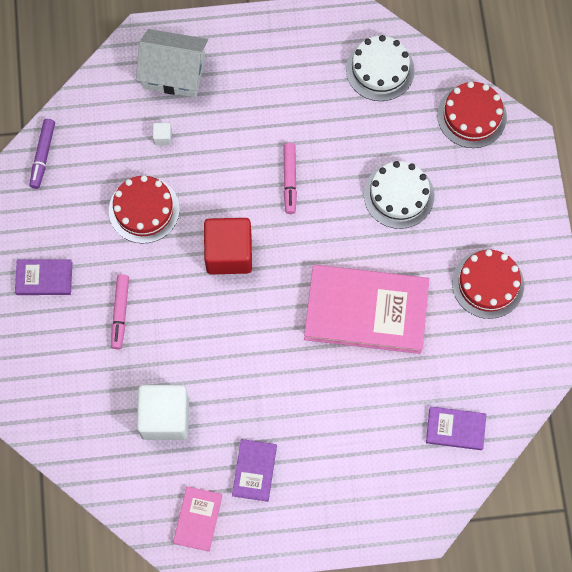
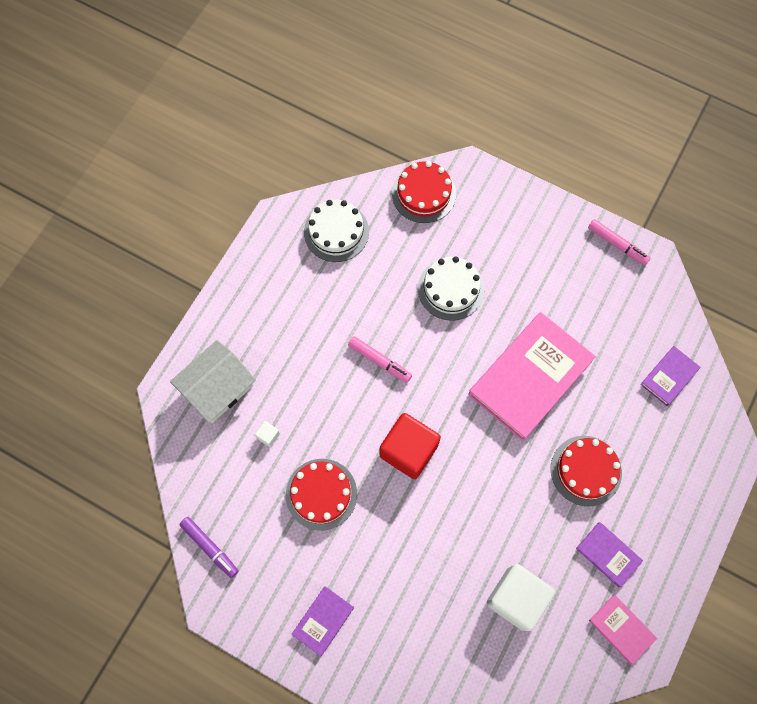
camera: 55 degrees left, 0 degrees up
(120, 313) = (399, 575): pink marker -> pink marker (617, 244)
(488, 284) = (567, 274): red cake -> red cake (586, 470)

